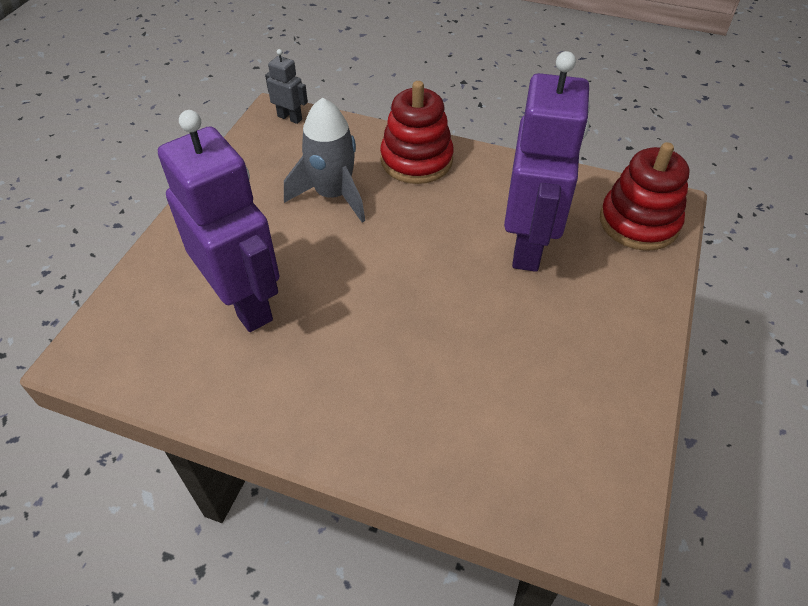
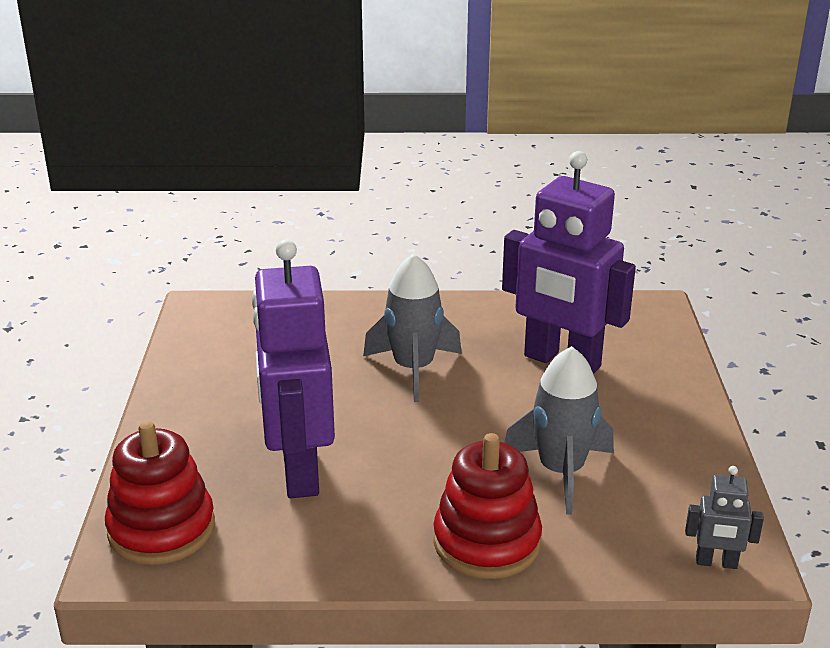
camera: 160 degrees right, 20 degrees down
(388, 334) = (413, 369): none -> grey rocket

